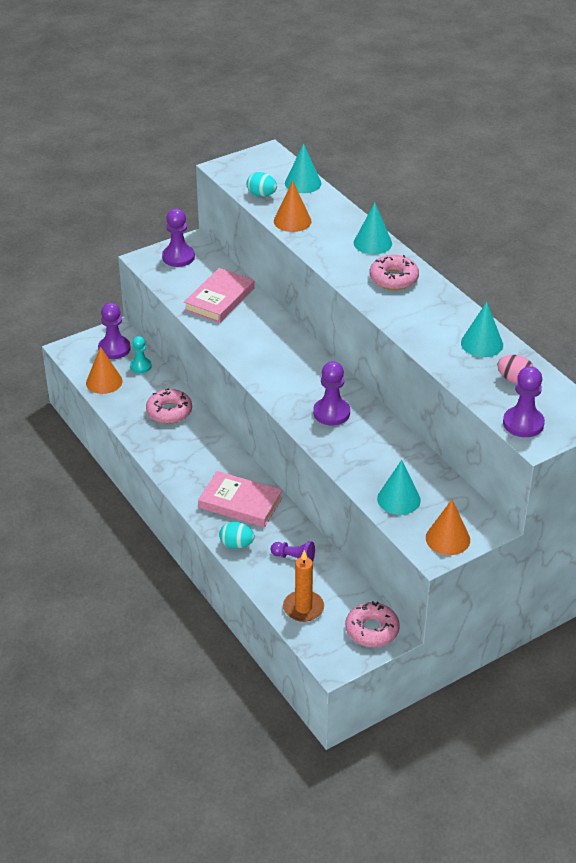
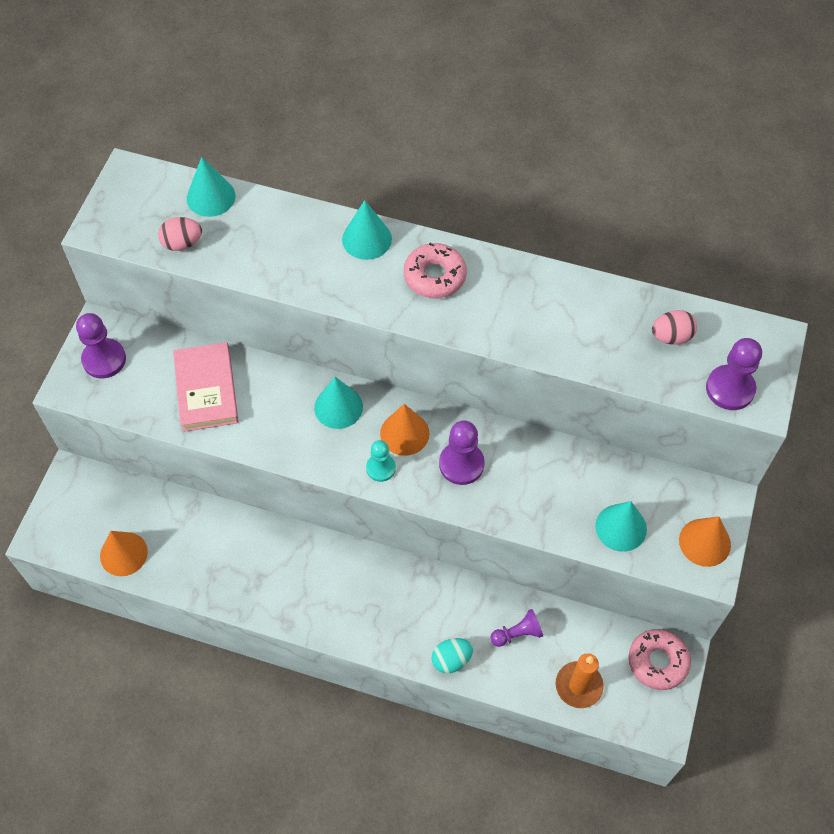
camera: 40 degrees left, 20 degrees up
(114, 349) = (92, 501): purple pawn -> none
(140, 366) = (143, 505): turquoise pawn -> turquoise pawn (380, 468)
(169, 412) = (230, 543): pink donut -> none
(240, 503) = (407, 606): pink book -> none
(261, 195) = (182, 243): turquoise egg -> pink egg
(292, 221) = (253, 261): orange cone -> orange cone (404, 433)
(482, 344) = (599, 309): turquoise cone -> turquoise cone (338, 407)

